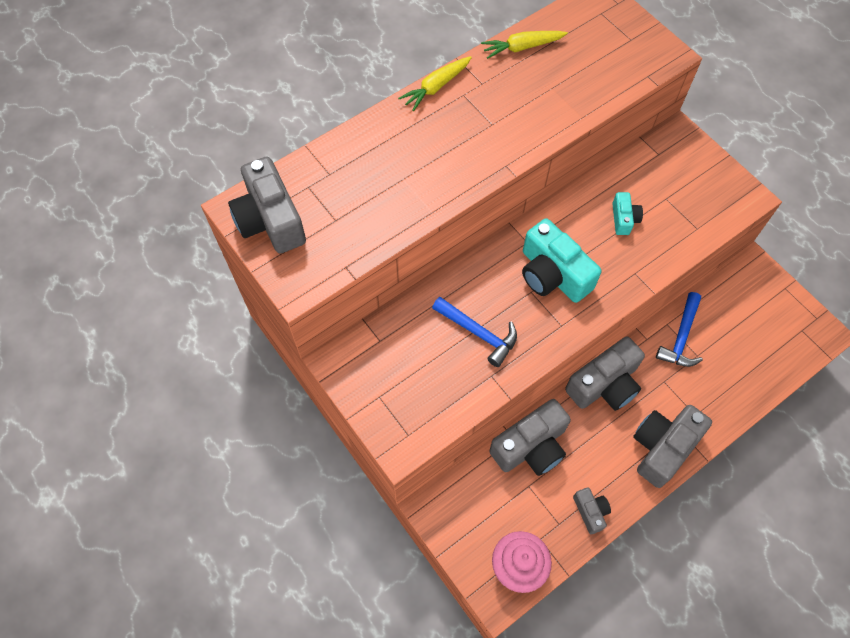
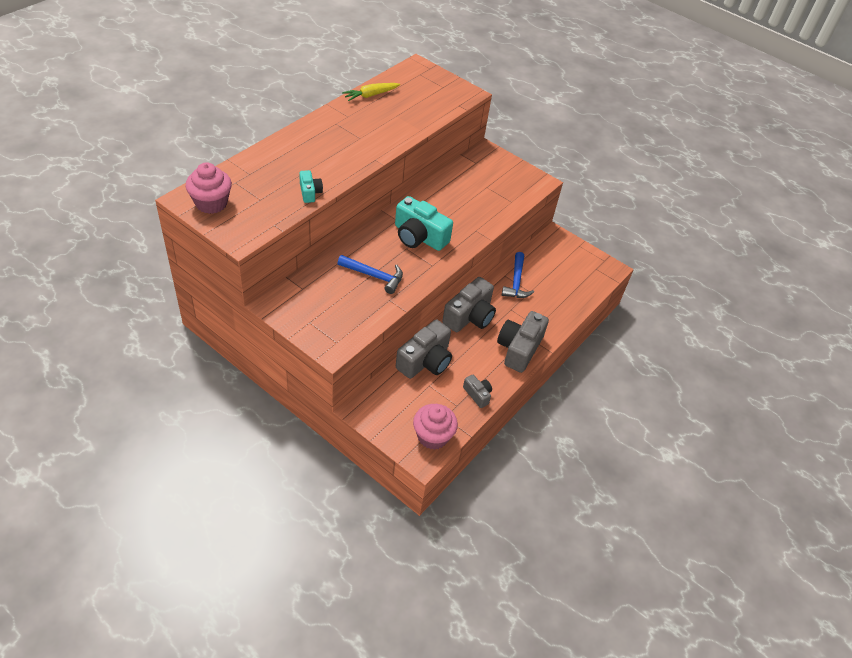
camera: 20 degrees left, 15 degrees down
(270, 220) = (211, 203): grey camera -> pink cupcake
(436, 87) = (315, 120): yellow carrot -> none
(623, 219) = (461, 201): turquoise camera -> turquoise camera (310, 192)

